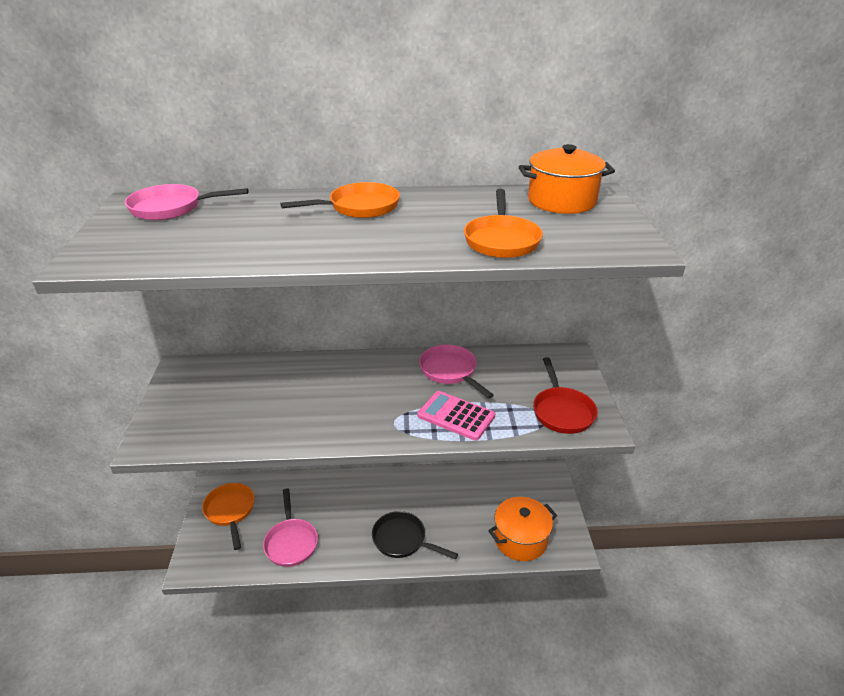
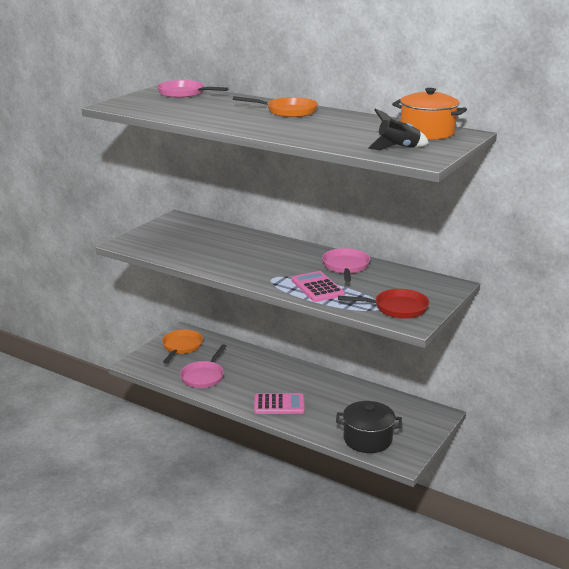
camera: 35 degrees right, 10 degrees down
(402, 540) = (279, 405): black pan -> pink calculator
(501, 240) = (343, 140): orange pan -> none
(520, 539) = (367, 439): orange pot -> black pot
(562, 411) = (397, 308): red pan -> red pan turned 120 degrees counterclockwise
(580, 236) = (398, 148): none -> black rocket

